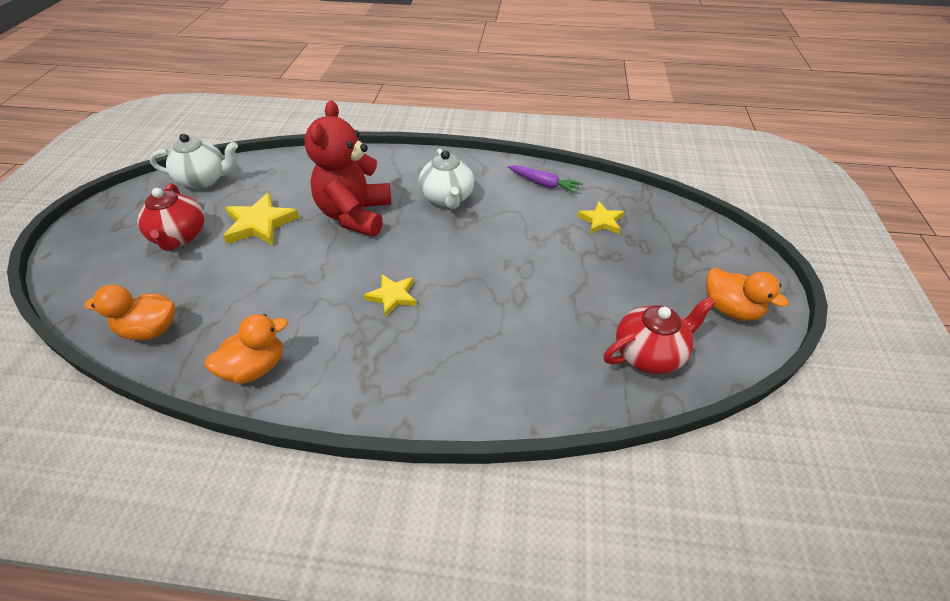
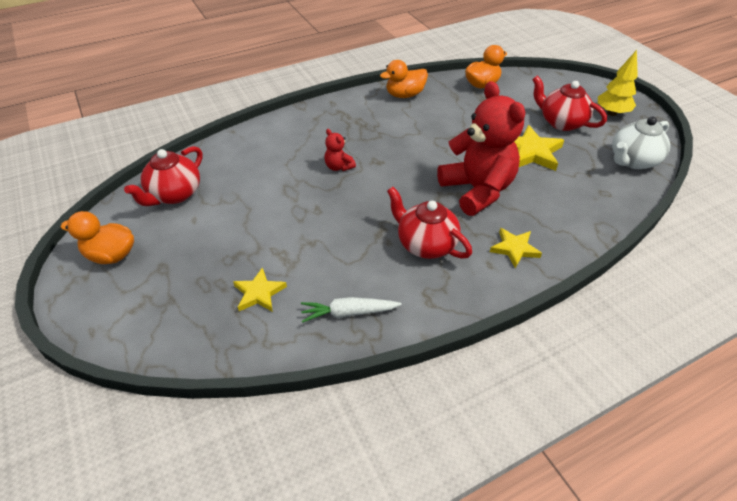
camera: 145 degrees right, 0 degrees up
(122, 222) = (611, 113): none -> yellow tree
(255, 368) = (404, 95): orange duck -> orange duck turned 45 degrees clockwise
(392, 296) = (376, 153): yellow star -> yellow star (514, 249)
(447, 198) = (425, 244): white teapot -> red teapot
(447, 299) = (338, 167): none -> red teddy bear
(543, 184) = (349, 313): purple carrot -> white carrot

